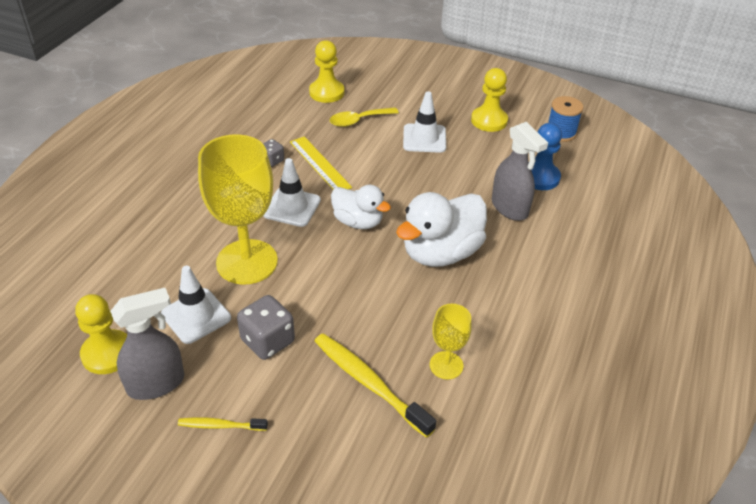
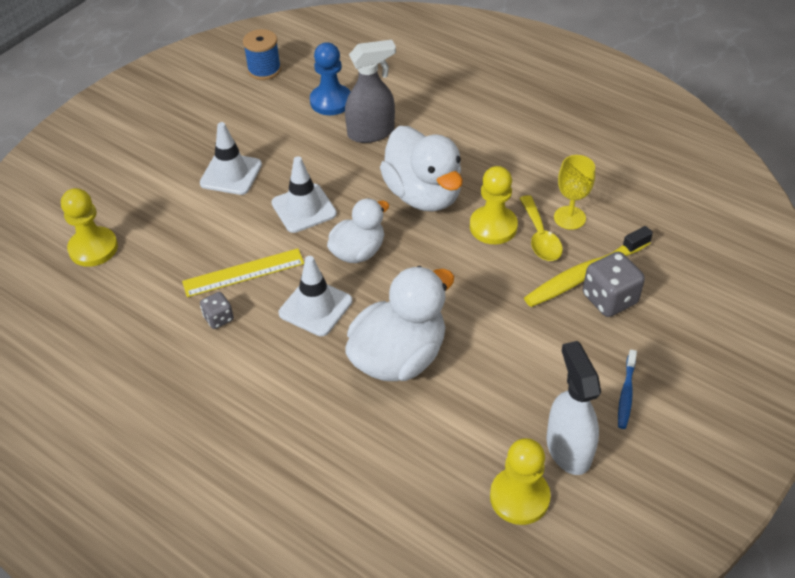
camera: 75 degrees left, 5 degrees up
(156, 383) = (568, 448): grey spray bottle -> white spray bottle
(196, 316) = (475, 409): white traffic cone -> white traffic cone (304, 208)
(221, 425) = (626, 393): yellow toothbrush -> blue toothbrush
(247, 262) = (399, 357): yellow goblet -> white duck
(267, 341) = (522, 347): grey dice -> grey dice (609, 299)
(358, 121) = (170, 226): yellow spoon -> yellow spoon (540, 237)
(489, 120) = (220, 117): yellow pawn -> yellow pawn (493, 226)

